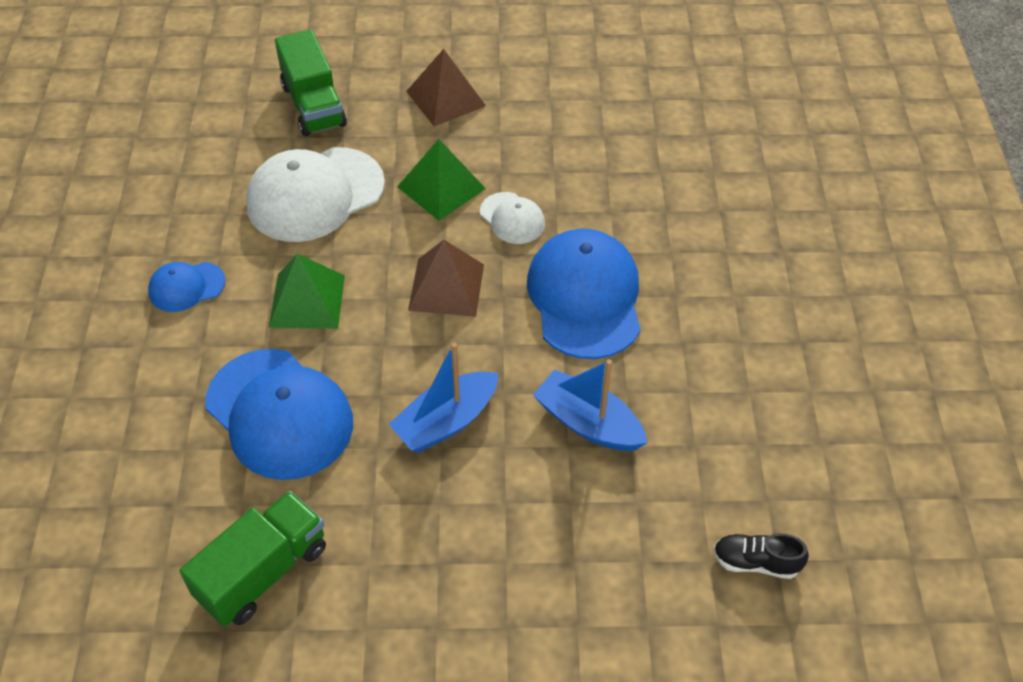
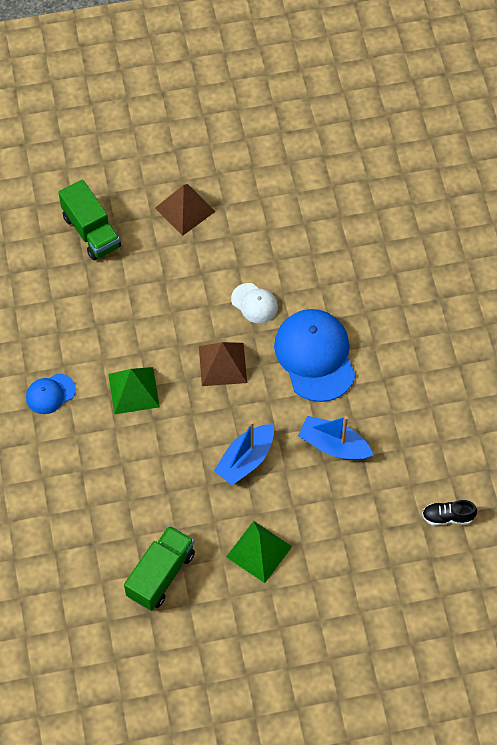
camera: 10 degrees left, 10 degrees up
(279, 414) = (140, 473): blue cap -> none
(315, 195) = (115, 307): white cap -> none
(441, 187) = (200, 286): green pyramid -> green pyramid (259, 551)

